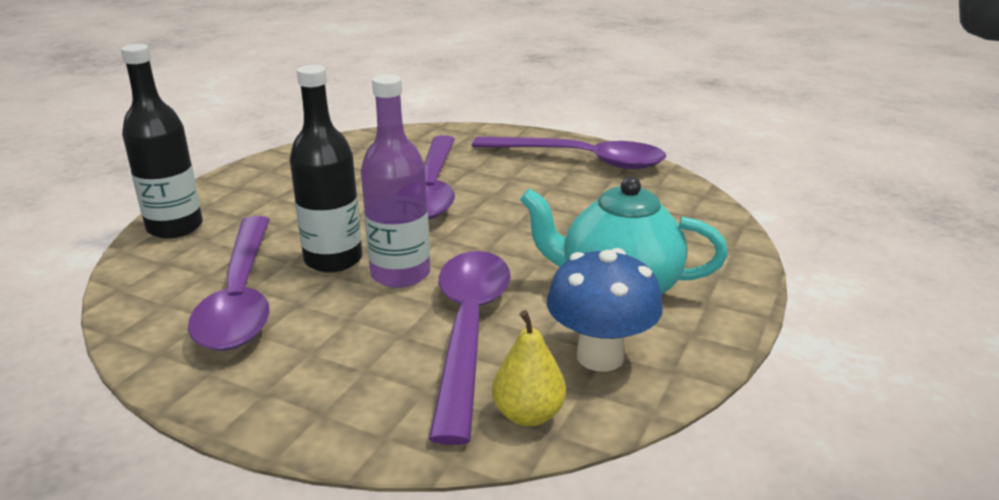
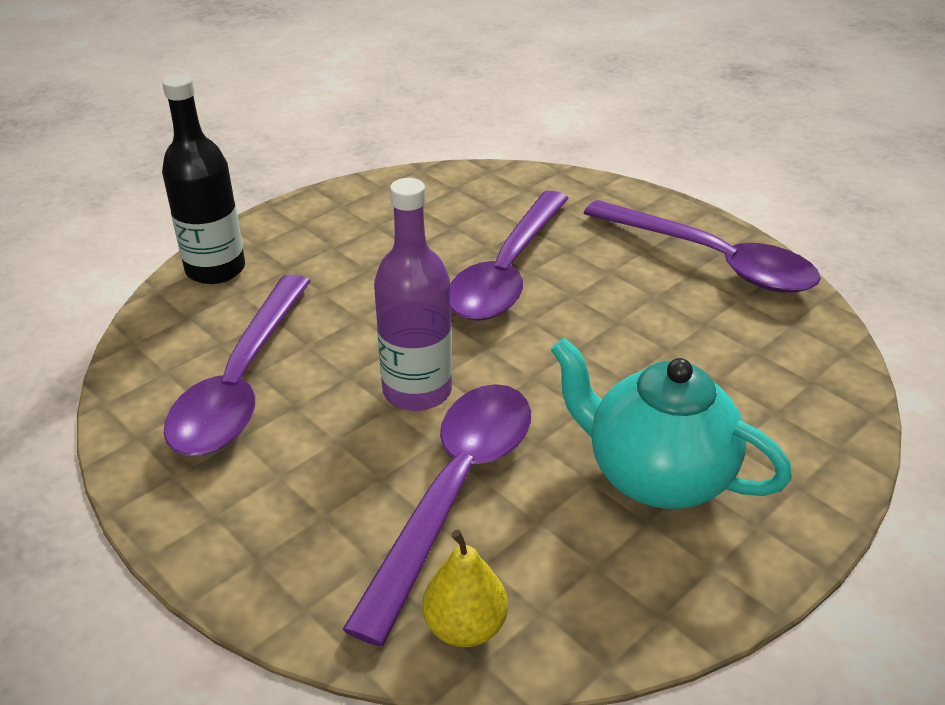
camera: 20 degrees right, 10 degrees up
(333, 260) = (355, 353): black bottle -> none
(600, 356) = (585, 569): blue mushroom -> none

